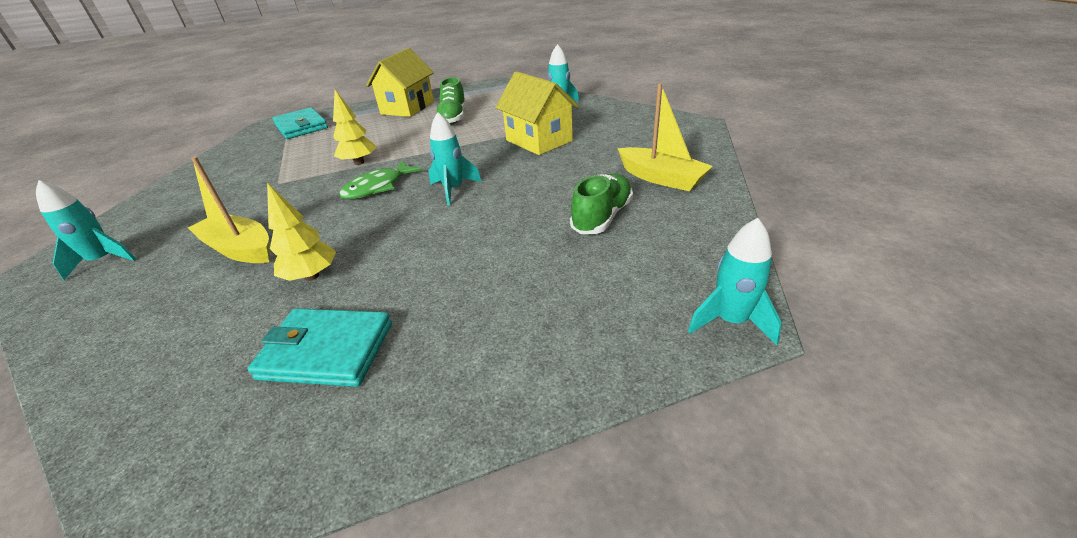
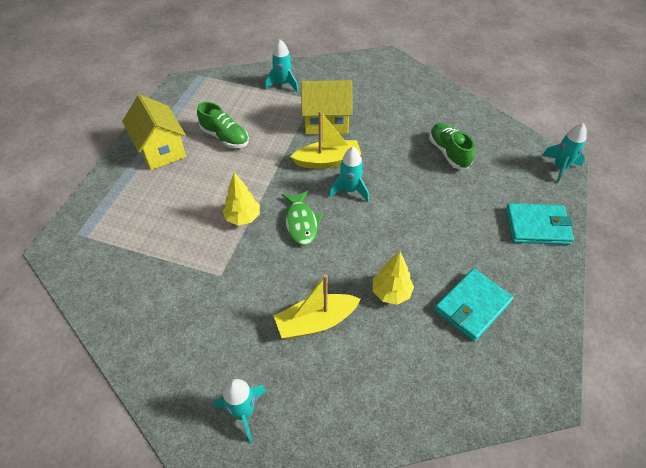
camera: 55 degrees left, 15 degrees up
(301, 126) = (101, 227): turquoise wallet -> turquoise wallet (537, 226)
(661, 178) = (433, 110): yellow boat -> yellow boat (327, 161)

